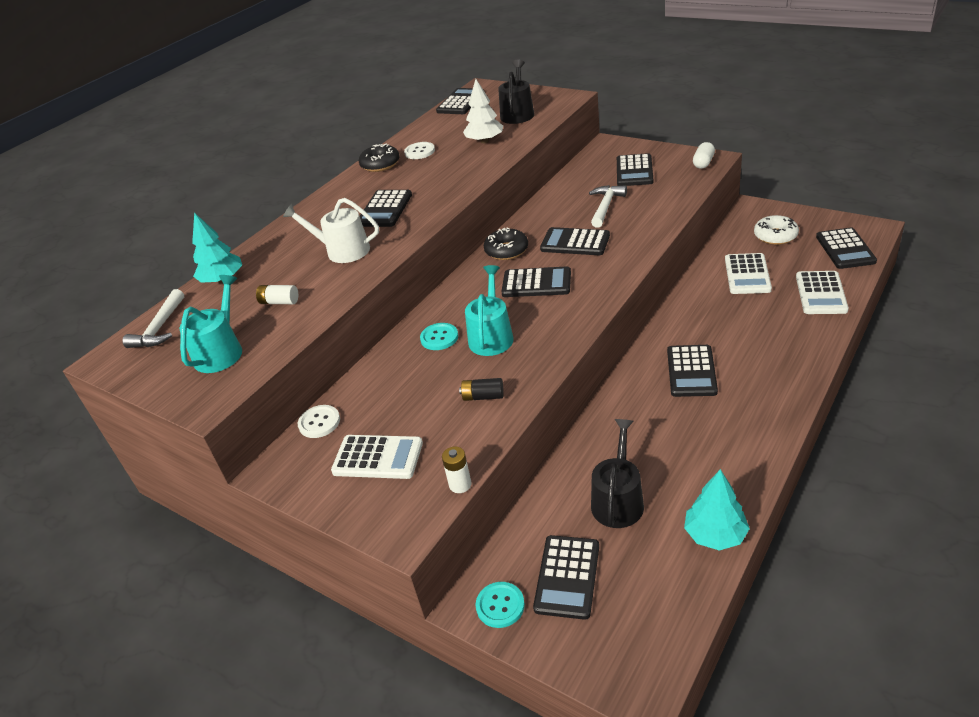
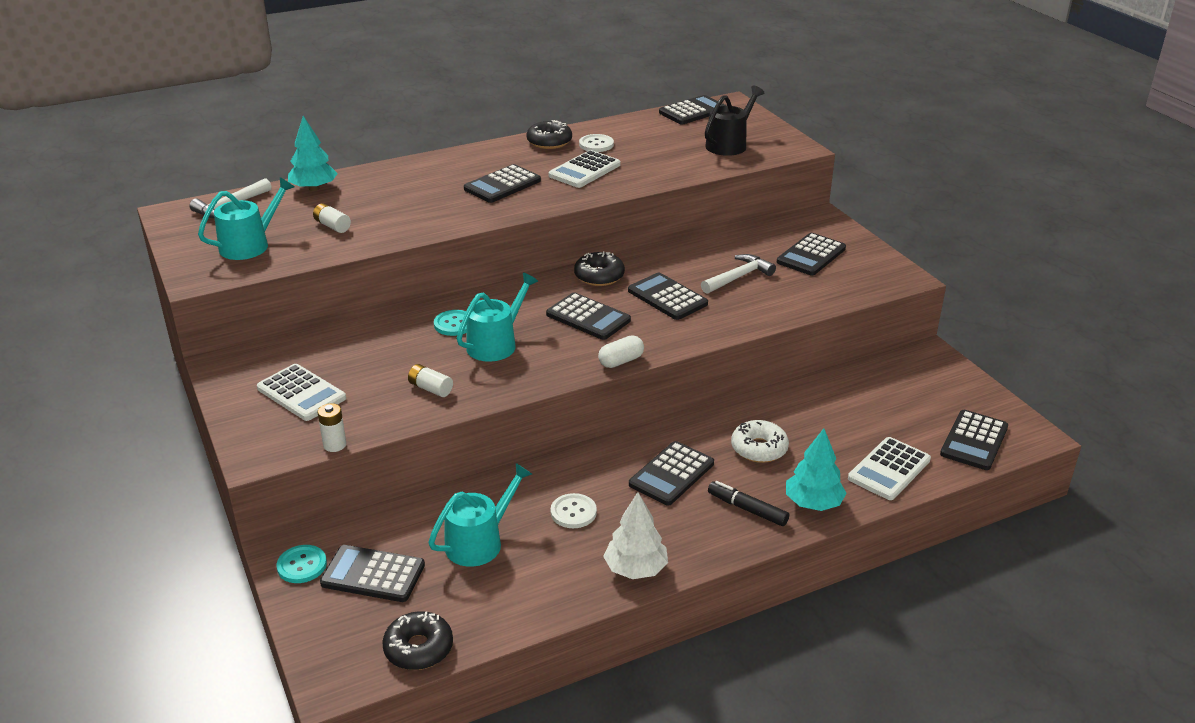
camera: 25 degrees right, 5 degrees down
(319, 422) = (291, 345): white button -> white button (573, 512)
(343, 250) = (427, 206): white watering can -> none
(483, 396) = (430, 388): black battery -> white battery
(484, 141) = (664, 159): white tree -> white tree (635, 569)
(567, 577) = (373, 575): black calculator -> black calculator turned 60 degrees clockwise
(618, 500) = (479, 542): black watering can -> turquoise watering can
(674, 614) = (418, 648): none -> black donut
(703, 163) = (890, 278): white capsule -> white capsule (621, 361)
(715, 535) = (523, 612): turquoise tree -> turquoise tree (813, 503)
(747, 274) = (838, 416): white calculator -> white calculator (584, 170)
(770, 368) = (747, 509): none -> black marker
(775, 236) = (917, 393): white donut -> white donut (759, 448)

